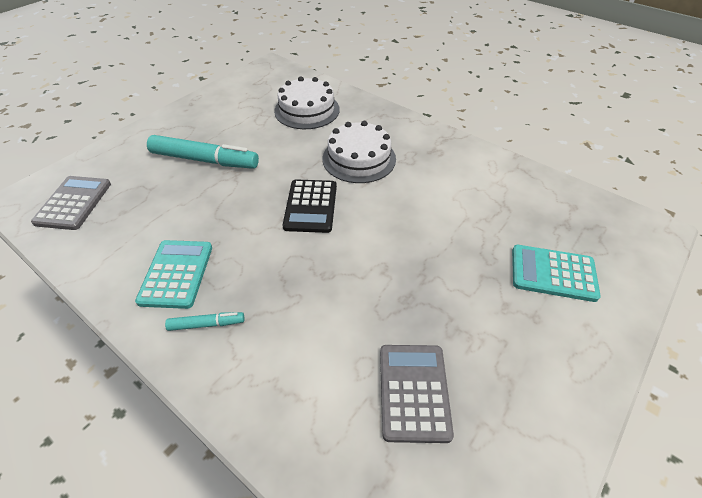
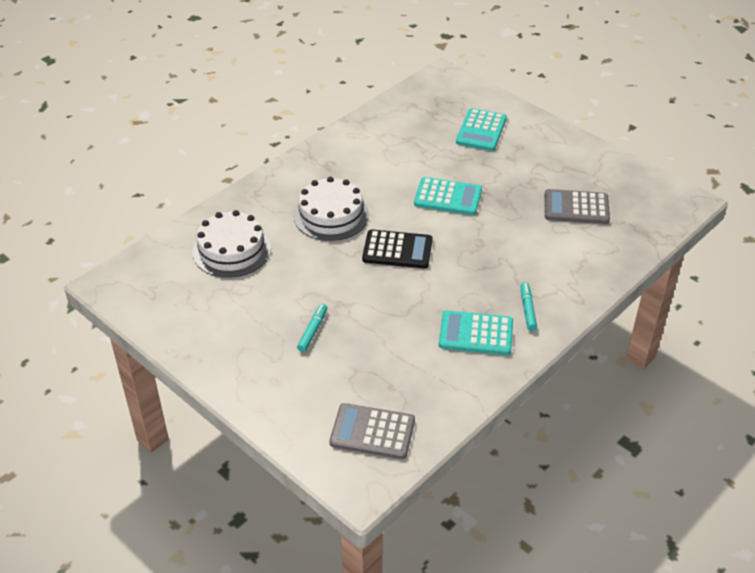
camera: 85 degrees left, 5 degrees down
(204, 160) = (312, 331): turquoise marker -> turquoise marker, size x0.48
(405, 243) = (448, 197): none -> turquoise calculator

